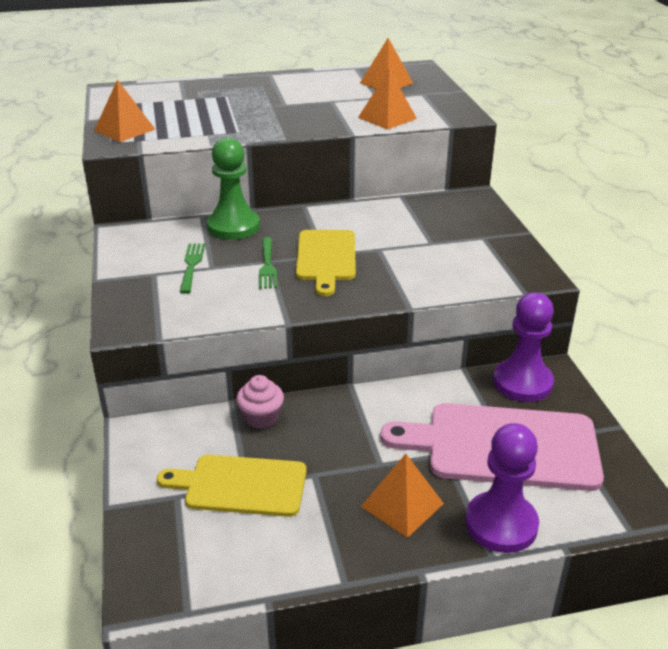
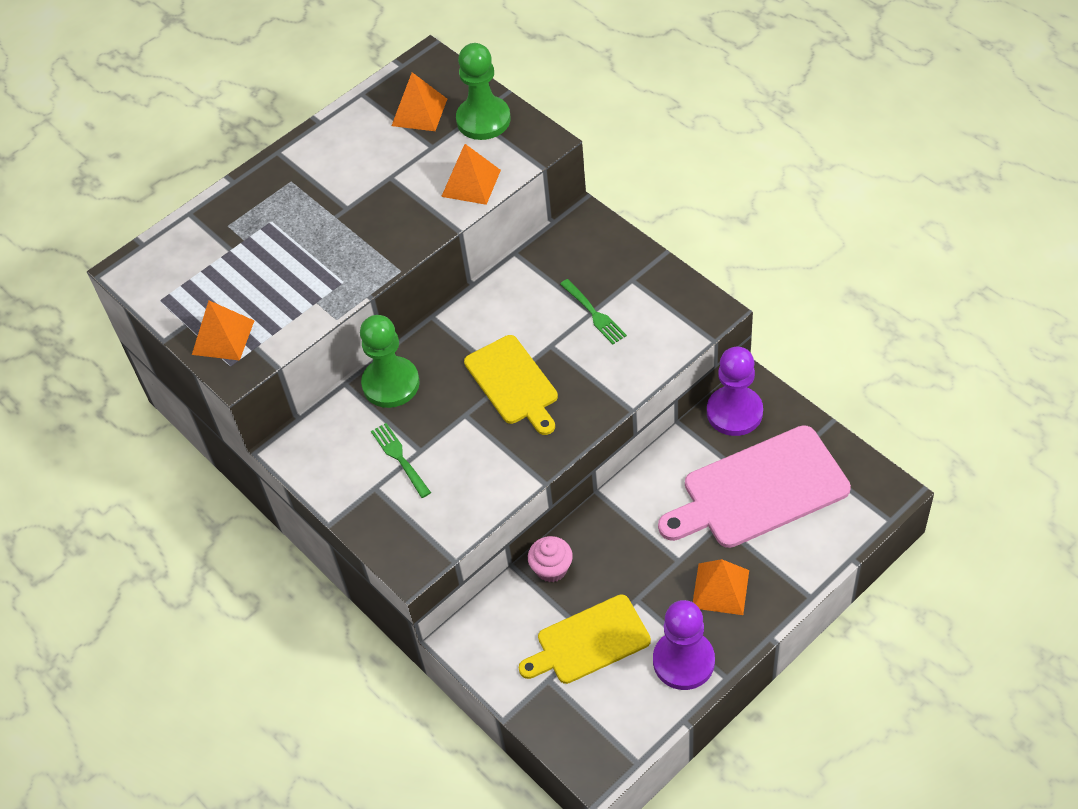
camera: 25 degrees left, 20 degrees up
(267, 265) = (468, 421): green fork -> green fork (594, 314)
(429, 96) = (483, 120): none -> green pawn
(501, 524) = (800, 565): purple pawn -> purple pawn (683, 661)

